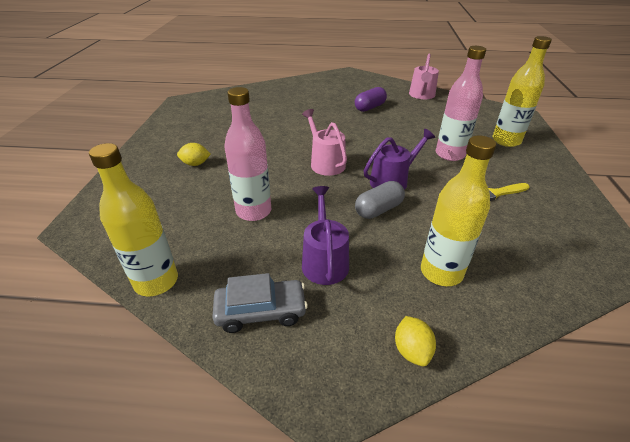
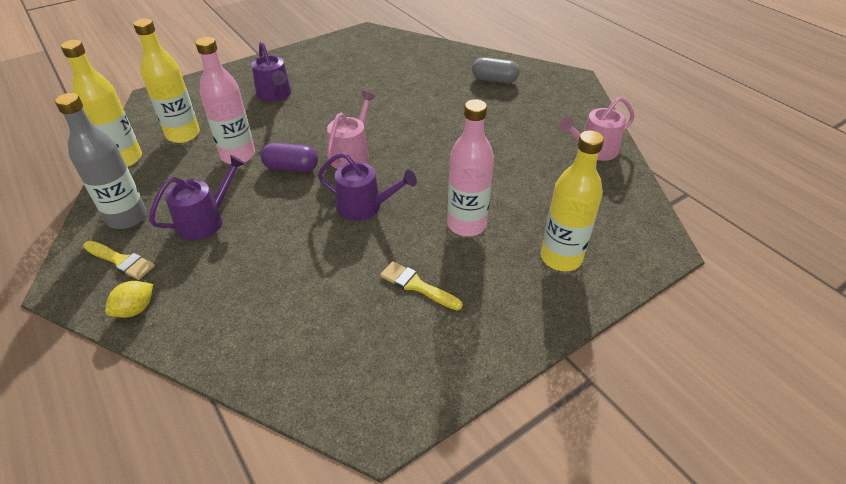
camera: 50 degrees right, 5 degrees up
(195, 164) = (275, 94): yellow lemon -> purple watering can
(261, 311) = (127, 217): grey car -> grey bottle
(327, 338) = (121, 261): none -> yellow brush
(370, 107) = (504, 129): purple capsule -> purple capsule (291, 168)
(378, 209) = (305, 218): grey capsule -> grey capsule (494, 80)
(441, 272) = (243, 292): yellow bottle -> yellow bottle (183, 134)

